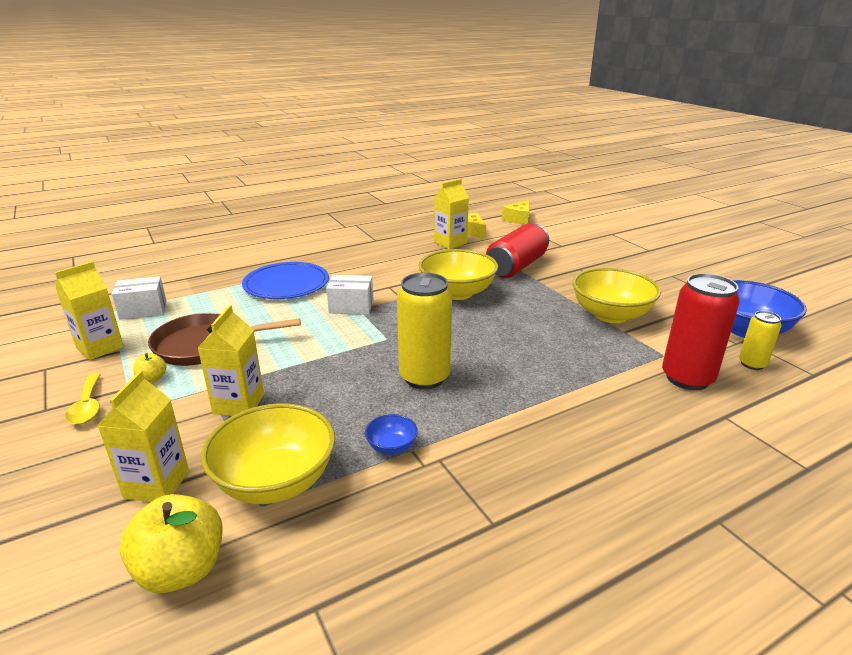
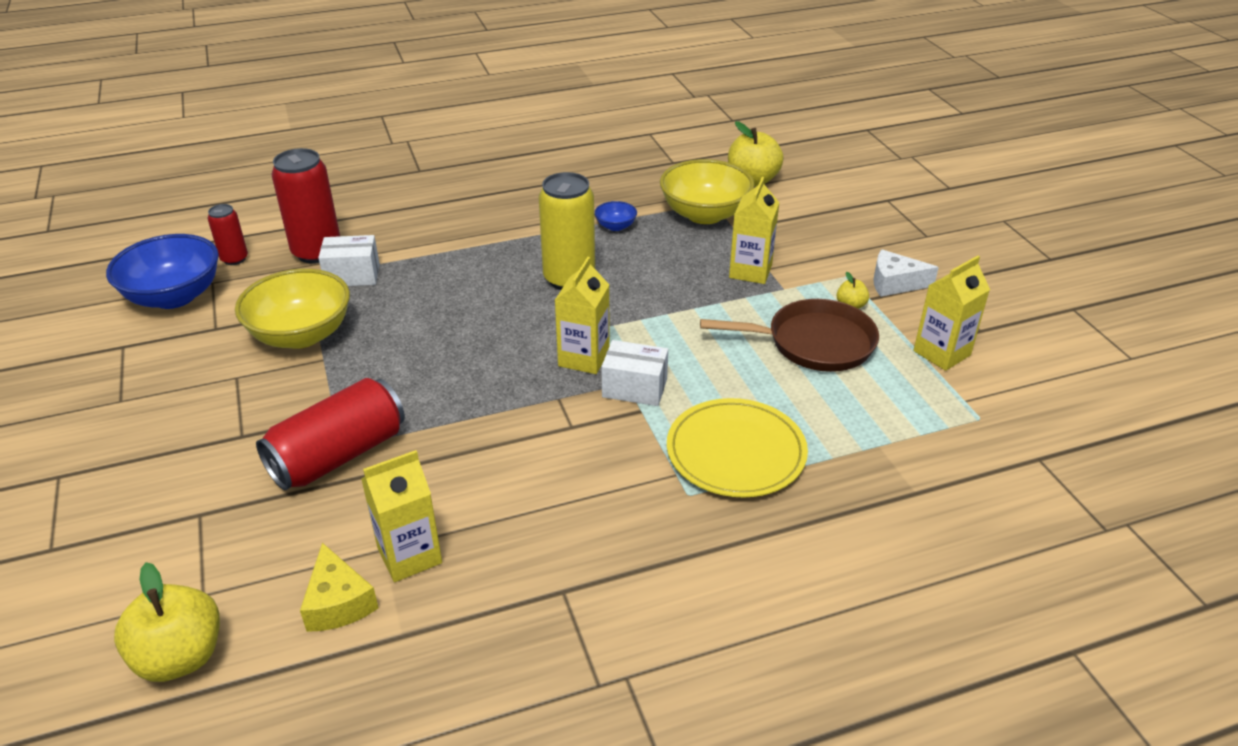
camera: 170 degrees left, 10 degrees up
(87, 406) = (894, 283): yellow spoon -> white cheese
(143, 310) = (934, 415): white box -> white box (352, 275)
(157, 484) = (792, 220): yellow carton -> yellow carton (584, 358)
(286, 284) = (736, 452): blue plate -> yellow plate
(457, 293) = (473, 400): yellow bowl -> none
(518, 219) = (180, 657): yellow cheese -> yellow apple
(752, 364) = (234, 259): yellow can -> red can

